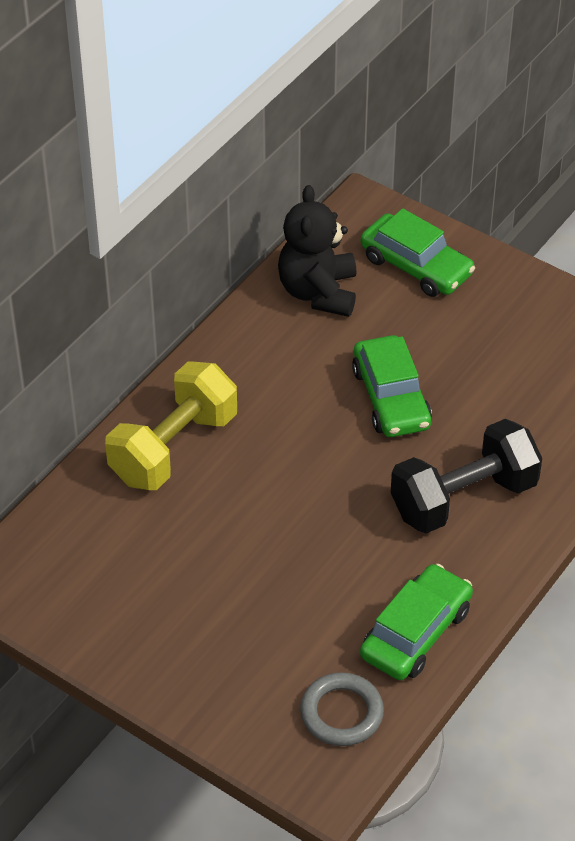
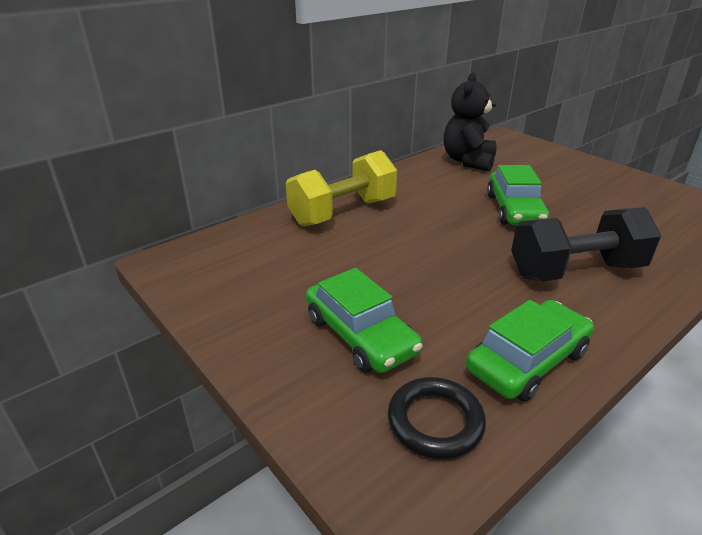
camera: 15 degrees right, 15 degrees down
(341, 713) = (435, 421): grey ring -> black ring
(416, 266) = (536, 158): green car -> green car (360, 335)

